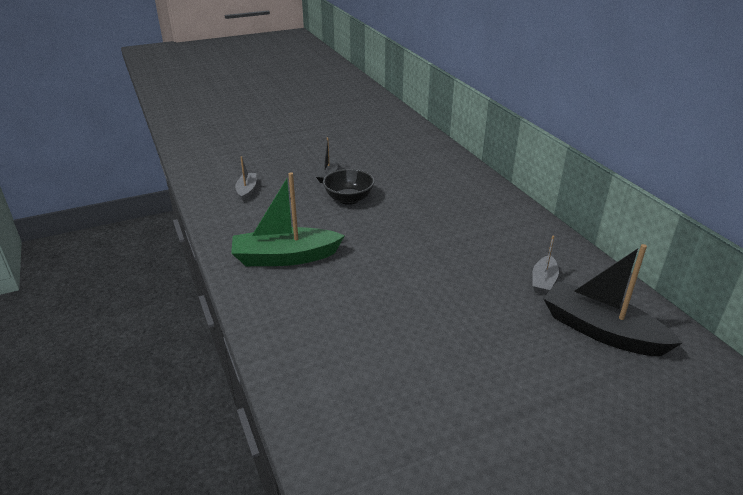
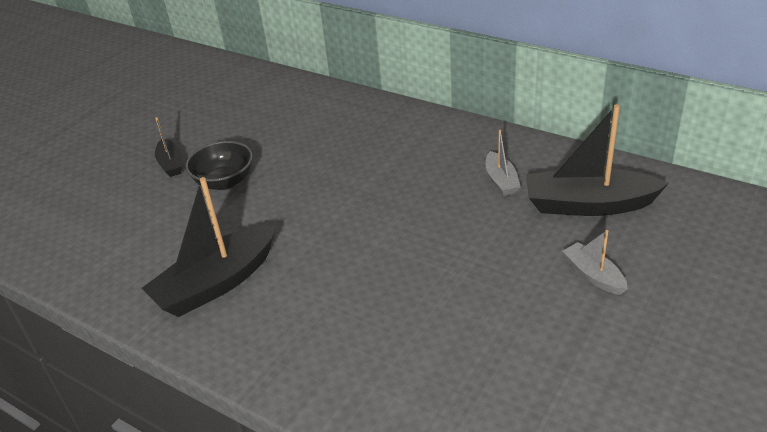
camera: 30 degrees left, 5 degrees up
(247, 191) = (85, 226): grey boat -> grey boat (593, 275)
(285, 257) = (217, 283): green boat -> black boat

